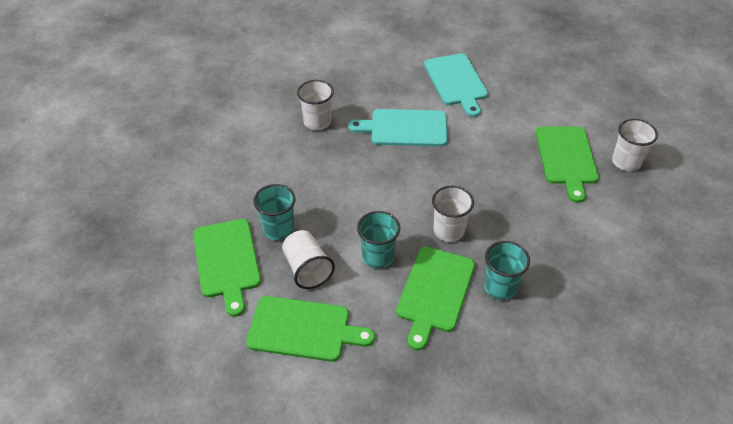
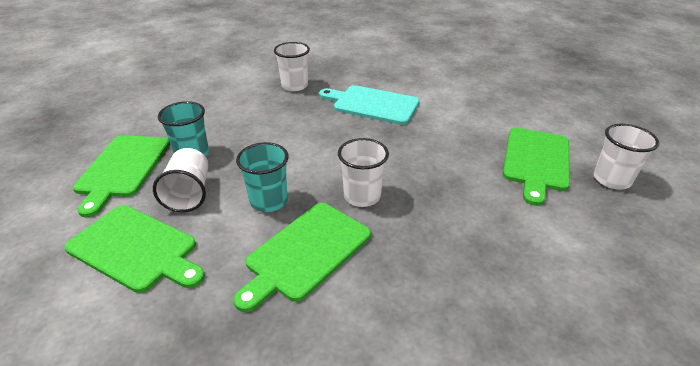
camera: 20 degrees right, 10 degrees down
(456, 82) = (445, 81): turquoise cutting board -> none
(500, 287) = (389, 269): turquoise cup -> none

